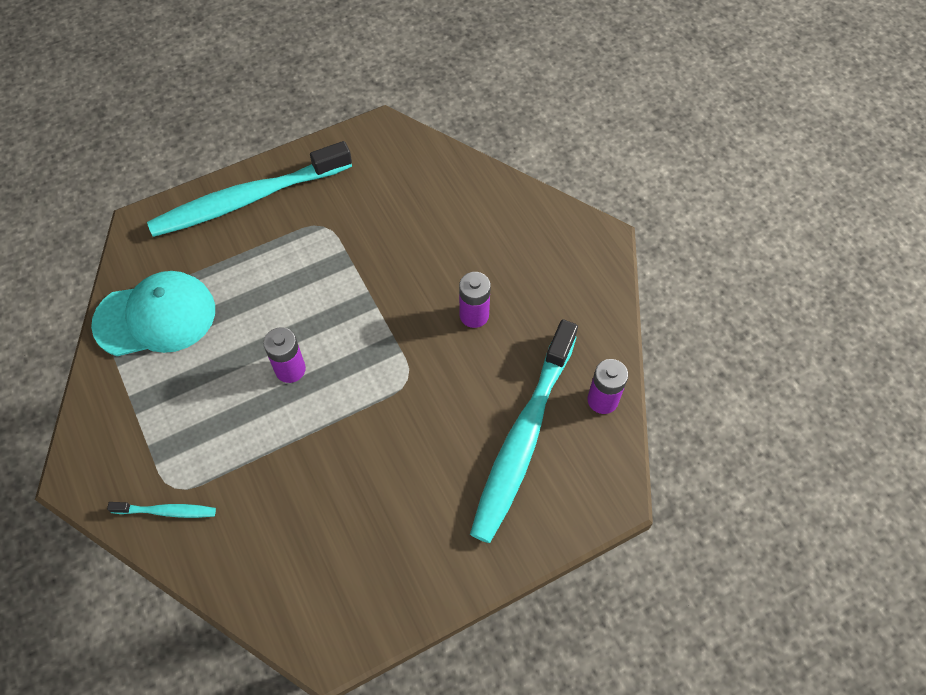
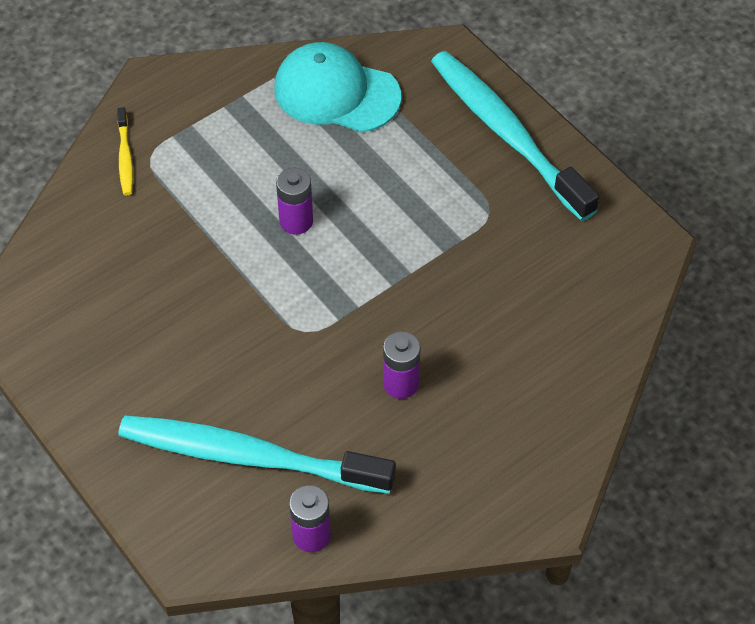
camera: 80 degrees right, 5 degrees down
(155, 317) = (336, 92): turquoise cap -> turquoise cap turned 135 degrees clockwise
(166, 511) = (125, 157): turquoise toothbrush -> yellow toothbrush

